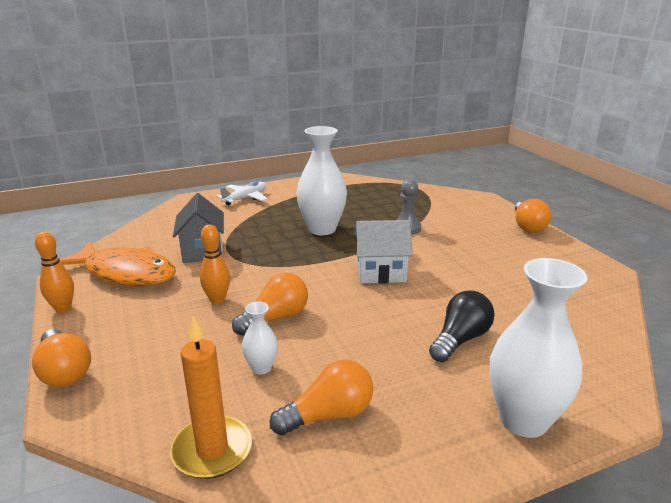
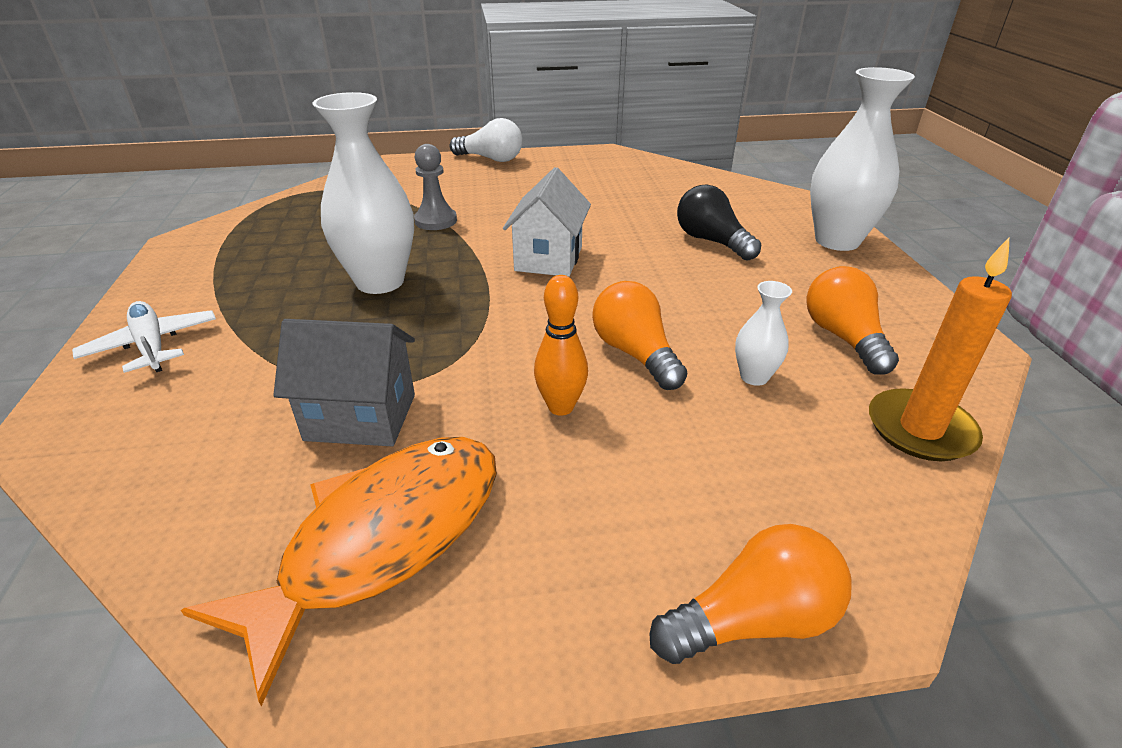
camera: 75 degrees left, 10 degrees up
(63, 308) = (498, 658): orange bowling pin -> none
(527, 226) = (491, 159): orange light bulb -> white light bulb

